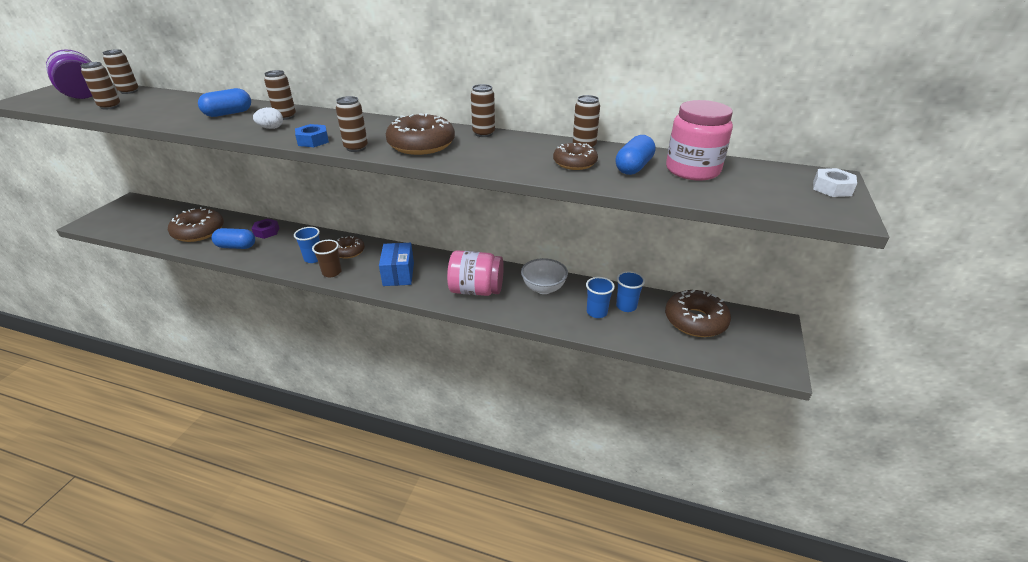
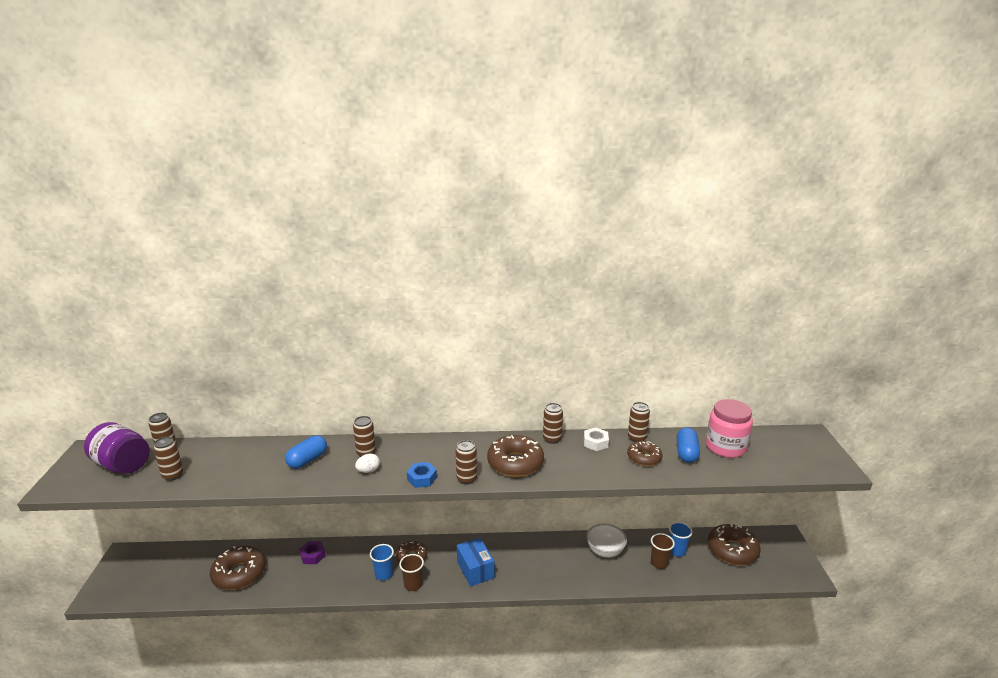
camera: 20 degrees left, 10 degrees down
(236, 246) = (295, 581): blue capsule -> none
(476, 290) = (553, 568): pink jar -> none
(596, 312) = (659, 563): blue cup -> brown cup
(832, 188) = (818, 445): white nut -> white nut (595, 443)

